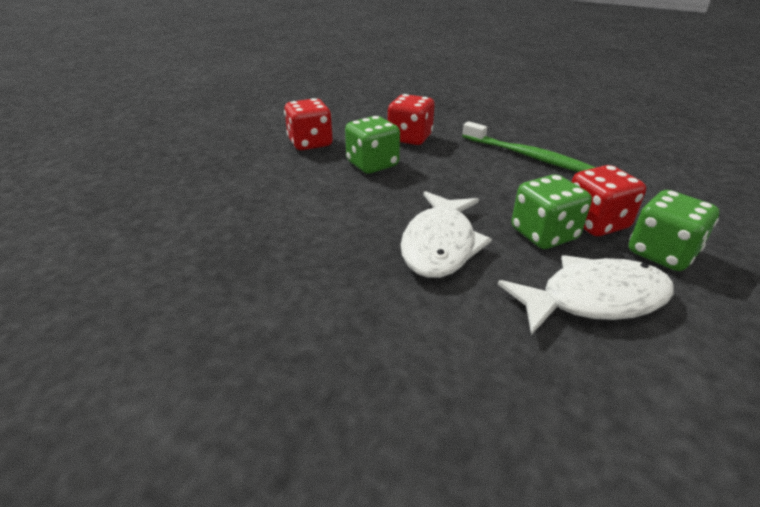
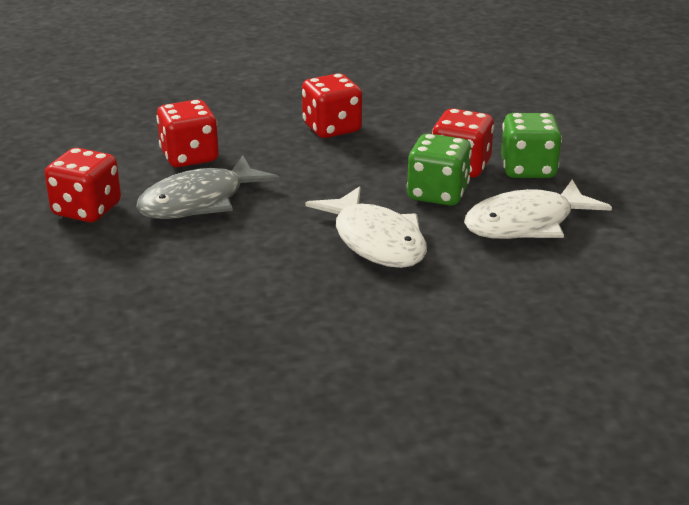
camera: 45 degrees left, 5 degrees down
(372, 164) = (199, 201): green dice -> grey fish
(528, 156) = (332, 128): green toothbrush -> red dice
(594, 299) = (526, 223): white fish -> white fish turned 150 degrees counterclockwise

